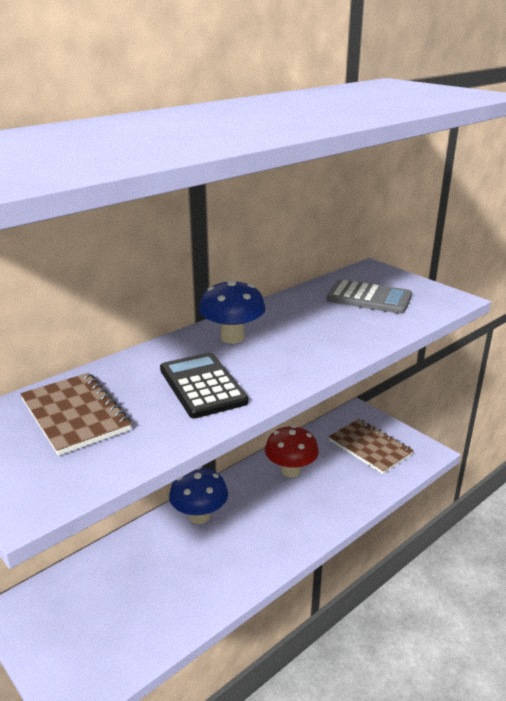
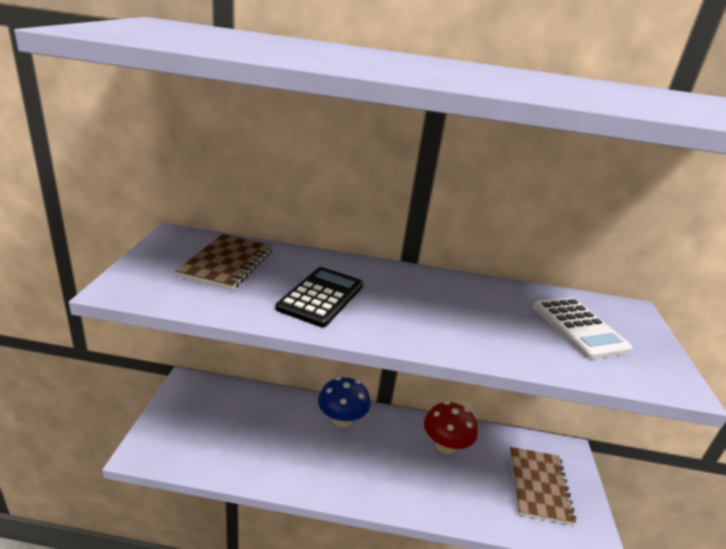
camera: 45 degrees right, 0 degrees up
(232, 337) = (403, 284): blue mushroom -> none
(369, 298) = (579, 328): grey calculator -> white calculator

